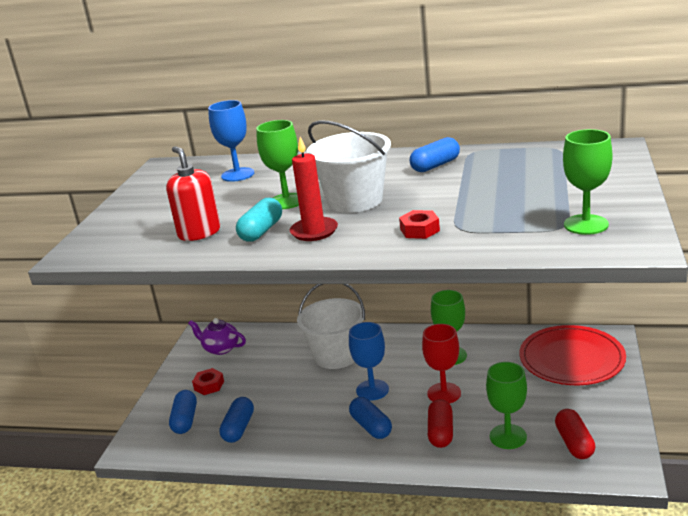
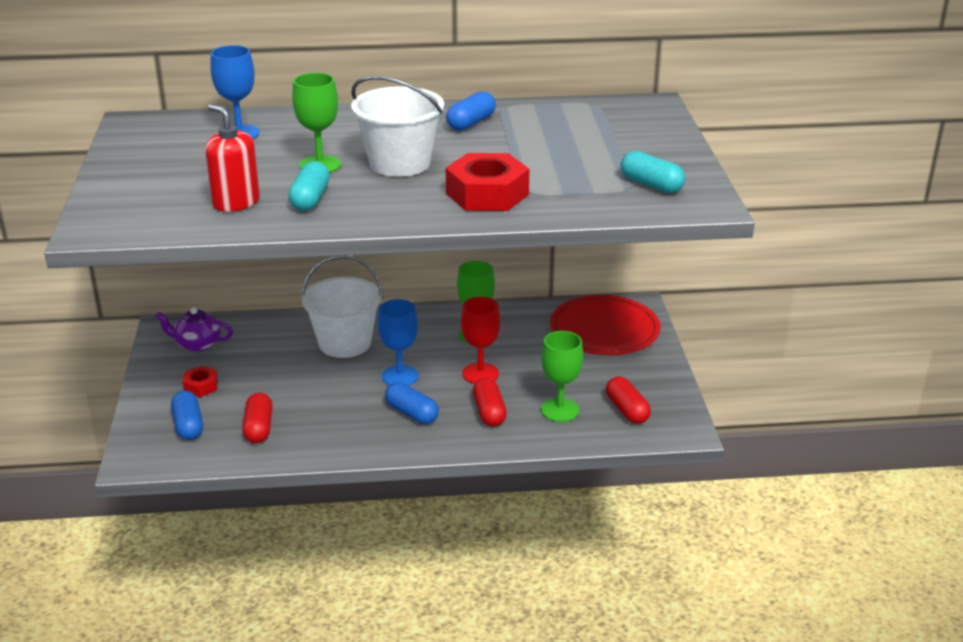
camera: 20 degrees left, 5 degrees up
(239, 428) = (258, 428): blue capsule -> red capsule
(314, 231) = (372, 198): red candle -> none
(419, 230) = (487, 194): red nut -> red nut, size x1.95
(586, 224) = (651, 185): green goblet -> turquoise capsule

